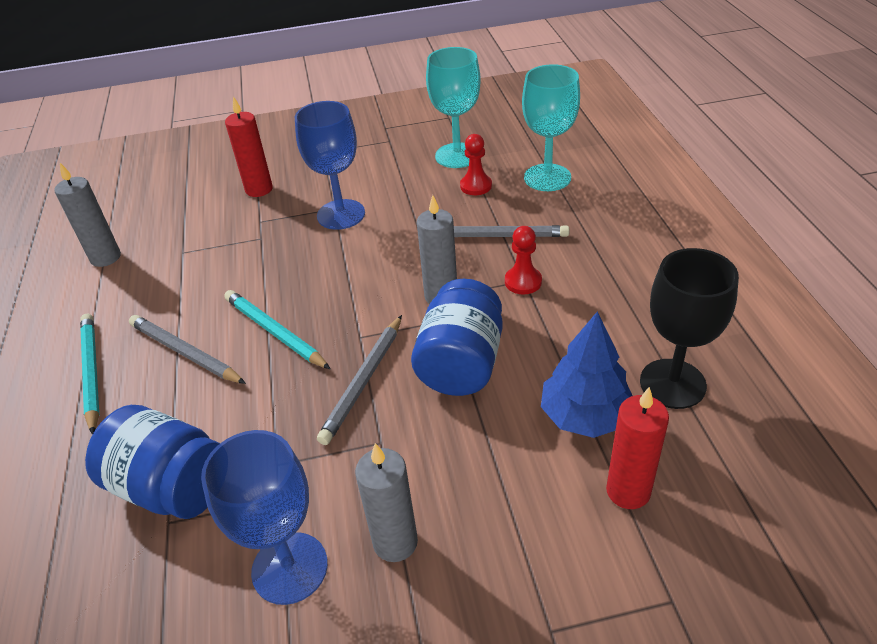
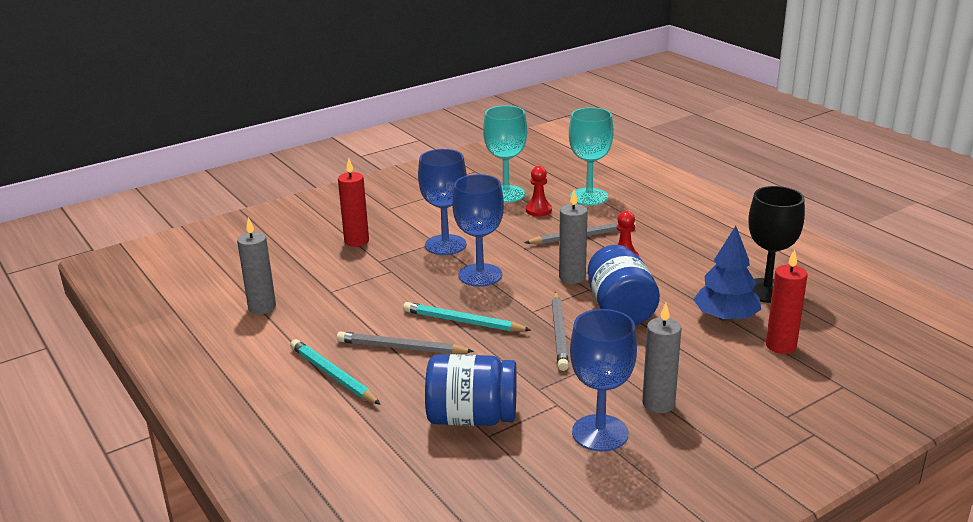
camera: 25 degrees left, 15 degrees down
(343, 267) = (480, 275): none -> blue goblet

